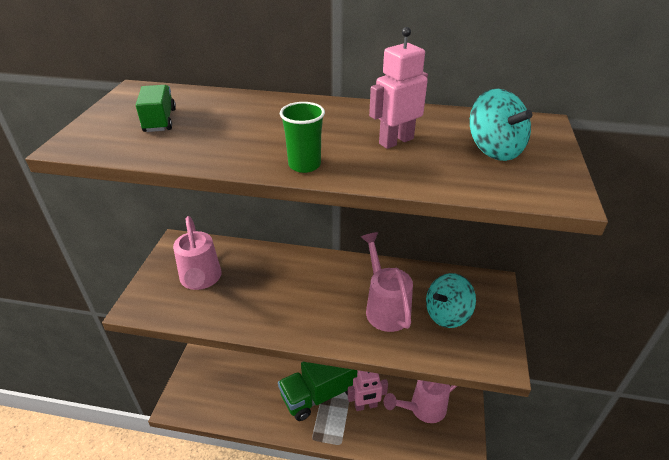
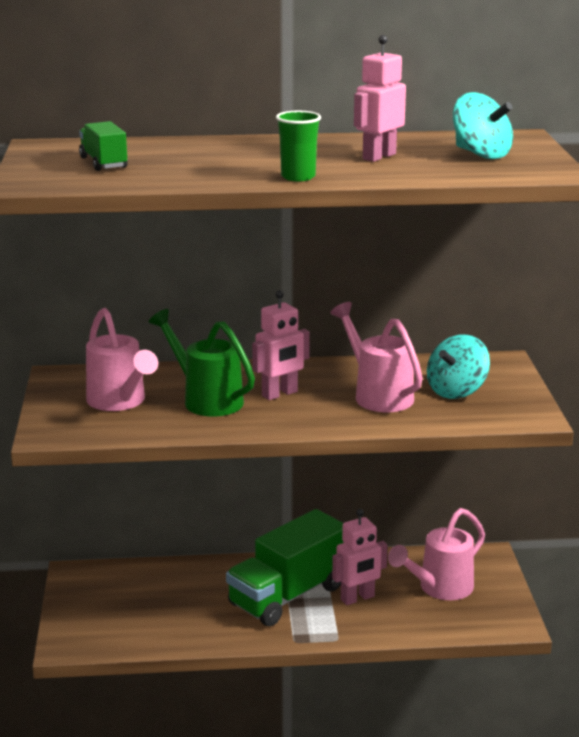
camera: 15 degrees left, 15 degrees down
(260, 288) = (206, 399): none -> green watering can
(313, 292) = (280, 394): none -> pink robot

